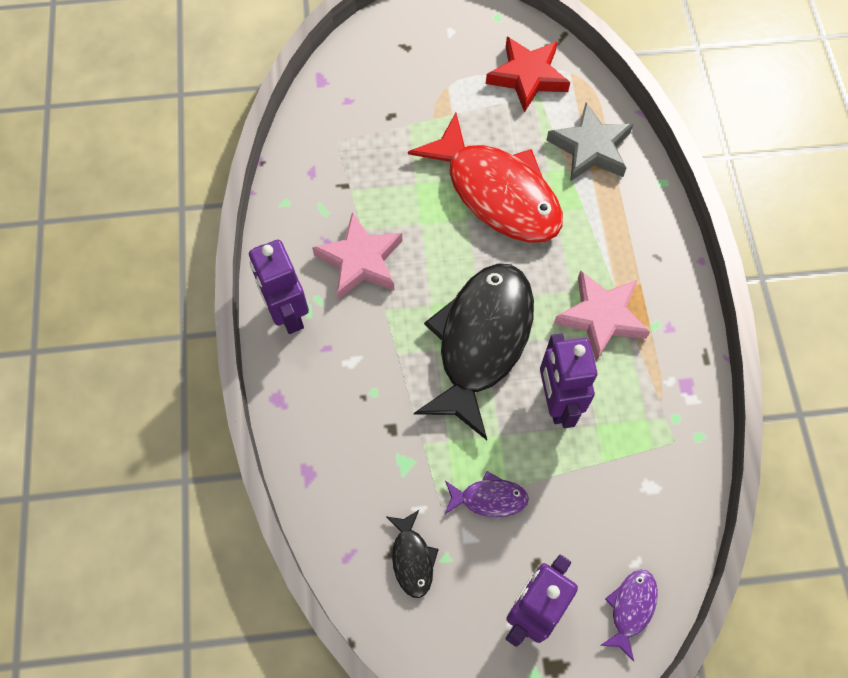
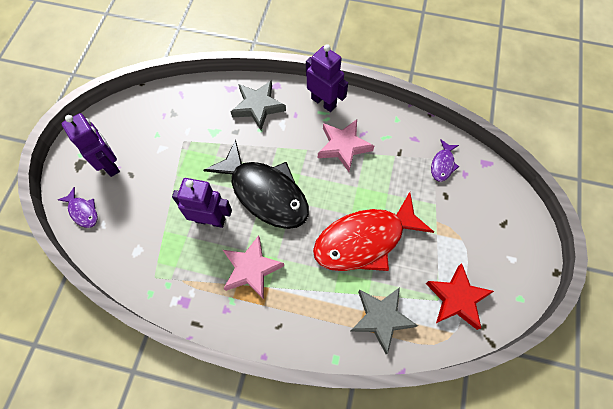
camera: 110 degrees right, 0 degrees up
(287, 313) = (323, 102): purple robot -> purple robot turned 45 degrees clockwise
(330, 411) = (258, 106): none -> grey star
(412, 558) = (164, 120): black fish -> none
(489, 498) = (175, 165): purple fish -> purple fish (442, 164)

